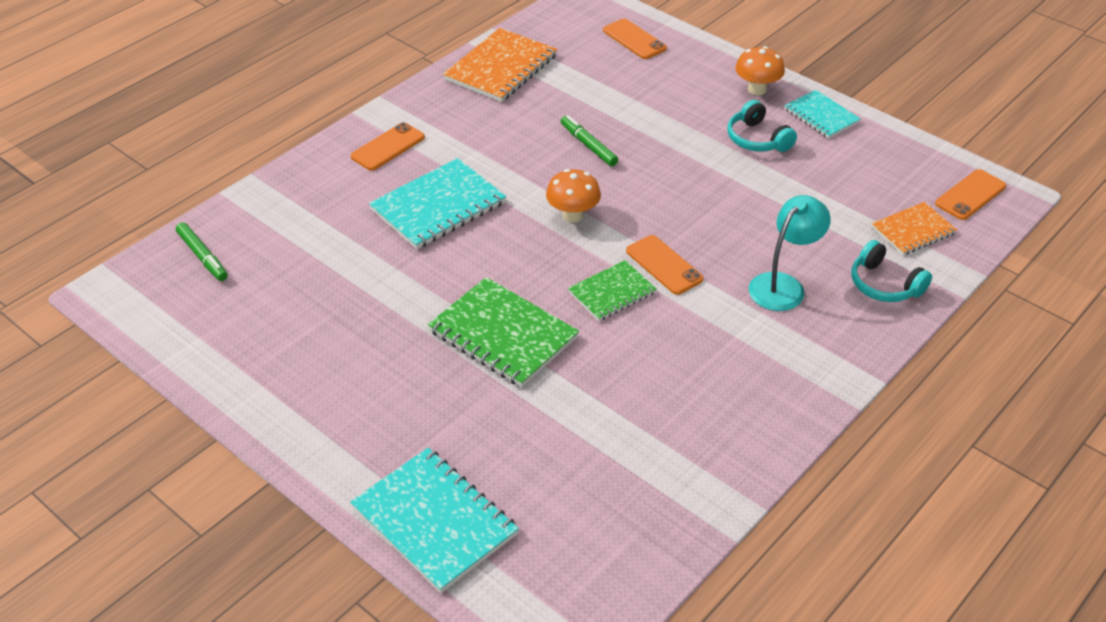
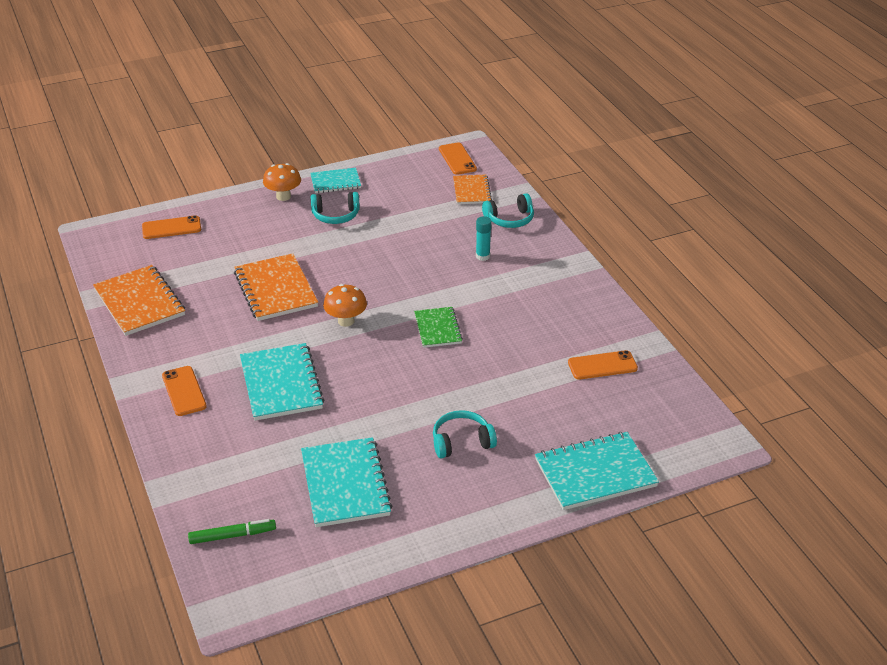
camera: 65 degrees left, 5 degrees down
(310, 309) = (345, 484): none -> turquoise notebook
(425, 379) = (461, 442): none -> turquoise headphones
(503, 334) = (443, 391): green notebook -> none
(588, 145) = (275, 289): green marker -> orange notebook
(664, 265) = (428, 297): orange phone -> orange phone (602, 365)
(783, 285) = (482, 256): turquoise lamp -> turquoise glue stick

